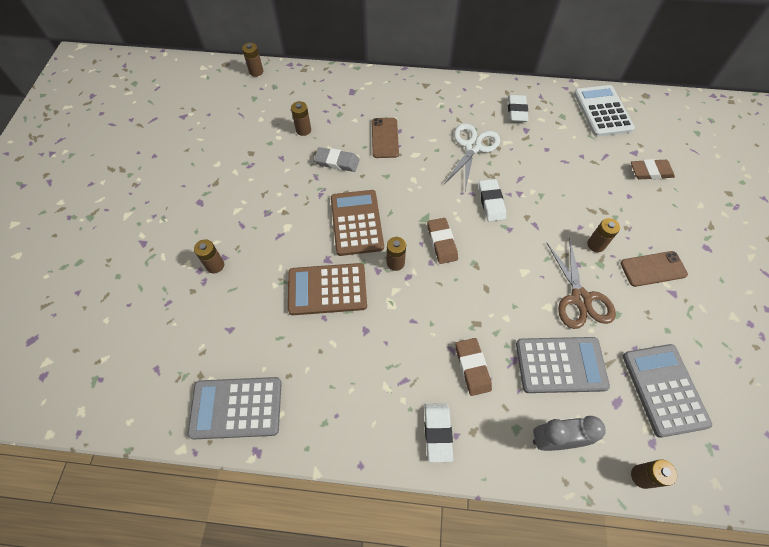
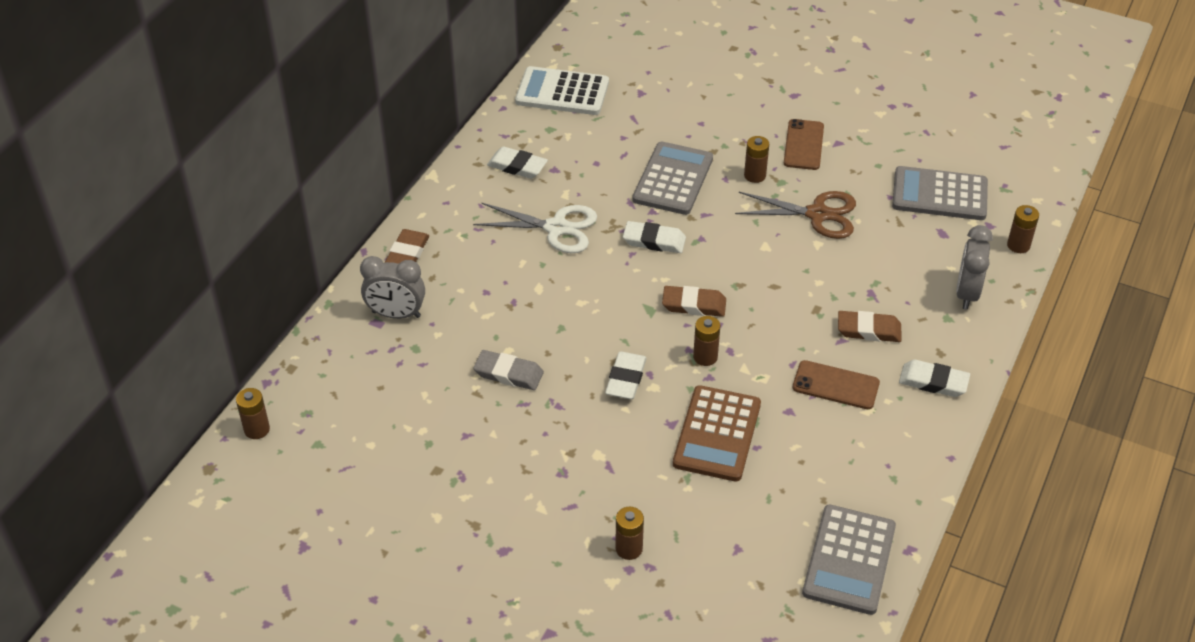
camera: 70 degrees left, 15 degrees down
(303, 130) = (425, 397): brown battery -> none
(337, 162) = (508, 373): grey eraser -> grey eraser turned 75 degrees clockwise
(356, 223) = (626, 379): brown calculator -> white eraser
(361, 97) = (396, 314): none -> grey clock
(385, 138) = (491, 310): brown phone -> brown phone (835, 385)
(472, 147) = (556, 228): white scissors -> white scissors turned 150 degrees clockwise
(560, 365) = (889, 259): grey calculator -> grey calculator (673, 179)
(650, 172) = (675, 92): brown eraser -> brown eraser (407, 254)

